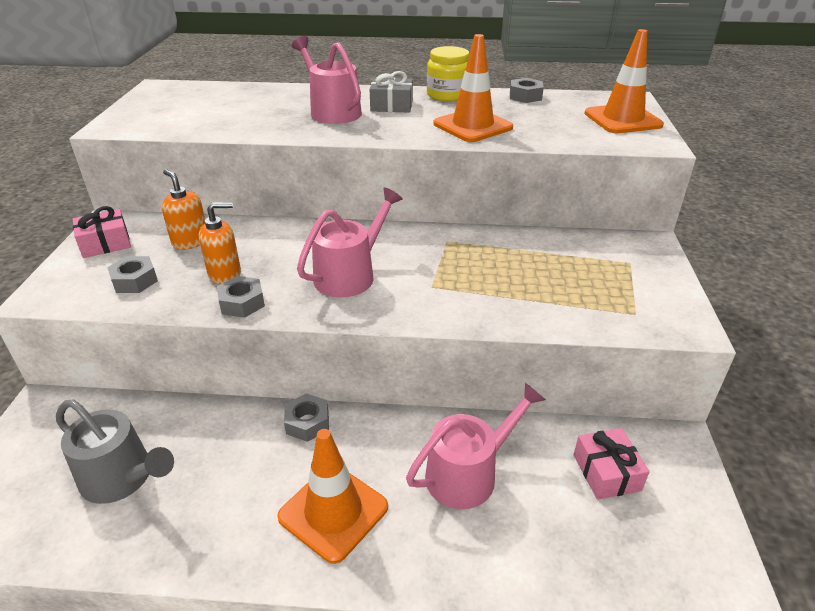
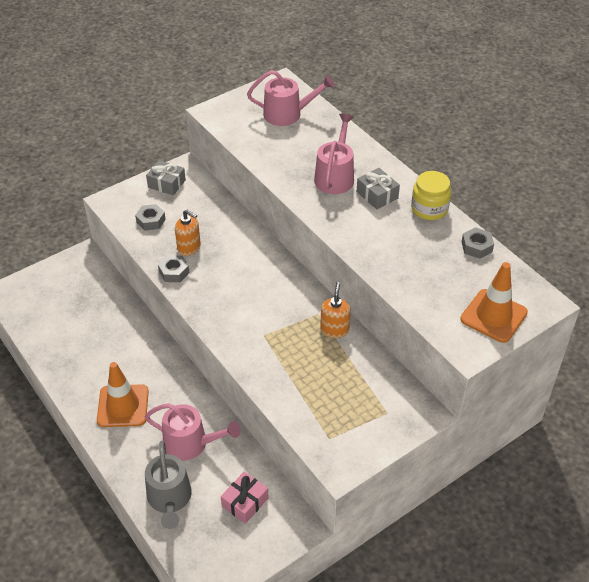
camera: 50 degrees right, 10 degrees up
(105, 243) = (166, 184): pink gift -> grey gift
(122, 478) = (75, 319): grey watering can -> grey watering can (169, 498)
(190, 241) = (201, 212): orange soap dispenser -> orange soap dispenser (334, 329)
(307, 422) = (164, 358): grey nut -> none
(349, 275) = (238, 295): pink watering can -> pink watering can (287, 114)
(472, 126) = (389, 249): orange traffic cone -> none

